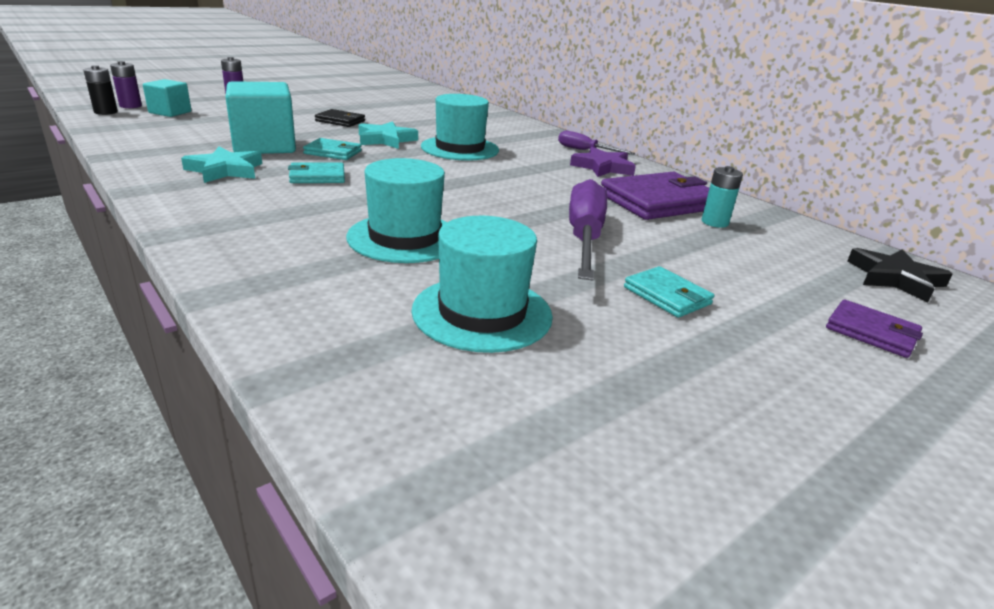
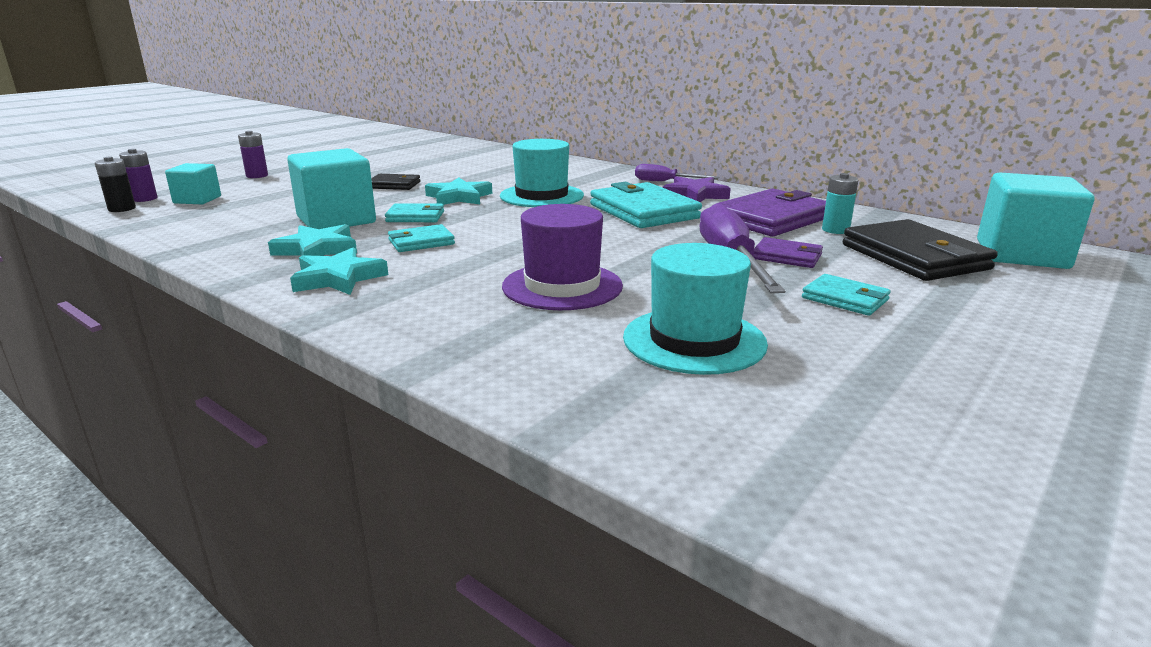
camera: 10 degrees left, 5 degrees down
(219, 199) = (338, 278): none -> turquoise star
(404, 238) = (562, 286): turquoise hat -> purple hat
(541, 176) = (643, 211): none -> turquoise wallet
(775, 263) = (914, 257): none -> black wallet
(871, 332) = (1035, 301): purple wallet -> purple wallet (787, 257)
(895, 278) = (1021, 254): black star -> turquoise cube

